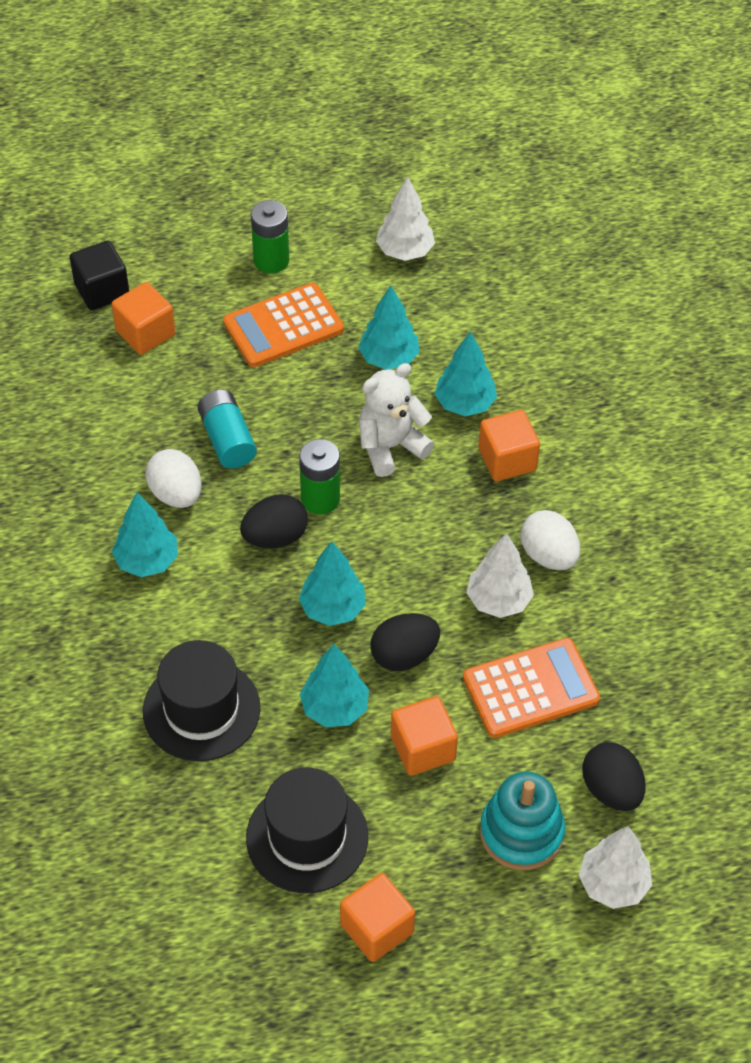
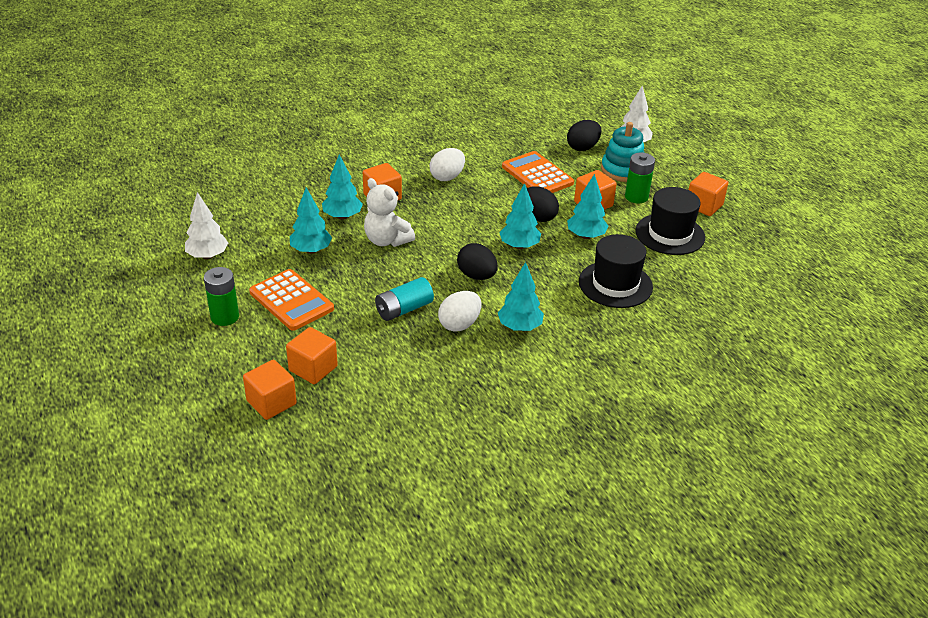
camera: 105 degrees left, 15 degrees down
(102, 290) = (271, 402): black cube -> orange cube
(320, 499) = (439, 262): green battery -> green battery (636, 197)
(498, 601) = (485, 190): white tree -> none

